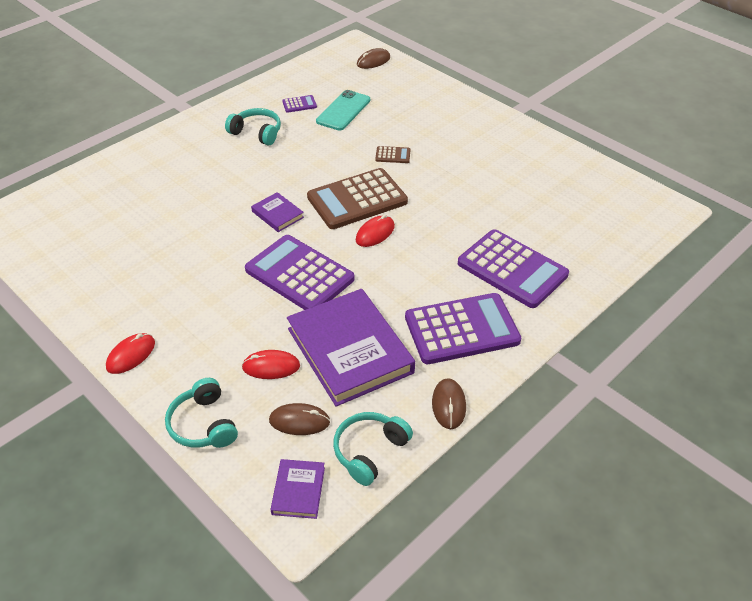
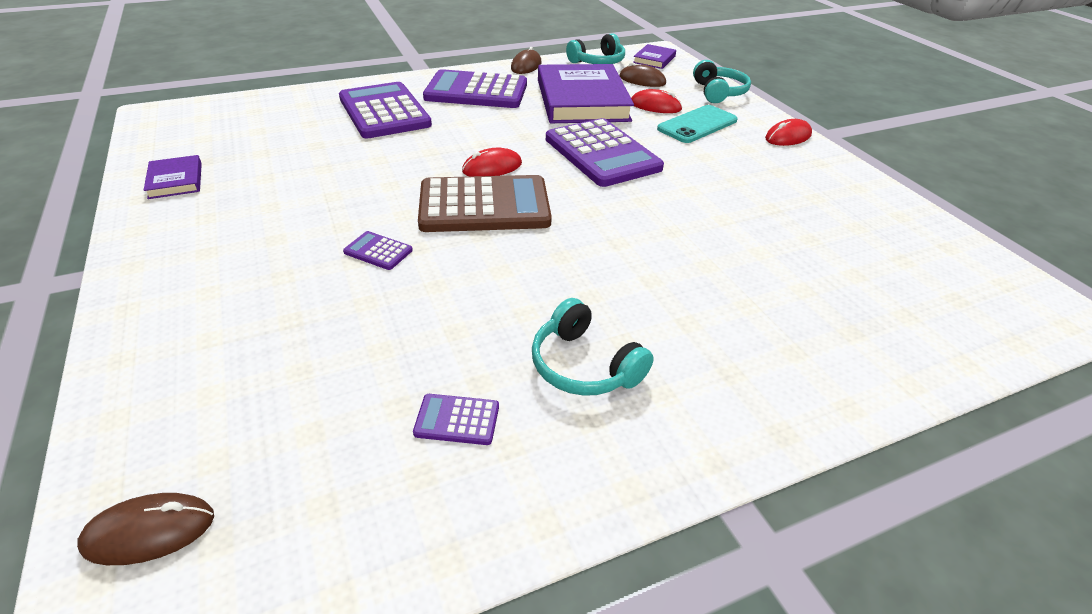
camera: 160 degrees left, 5 degrees down
(277, 214) = (602, 215): purple book -> purple book (175, 180)
(343, 111) = (378, 369): turquoise phone -> turquoise phone (697, 125)
(393, 155) = (378, 251): brown calculator -> purple calculator

